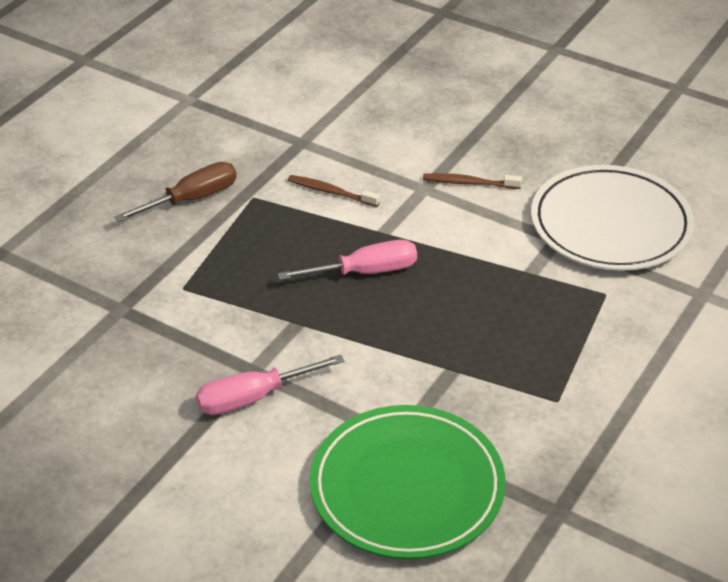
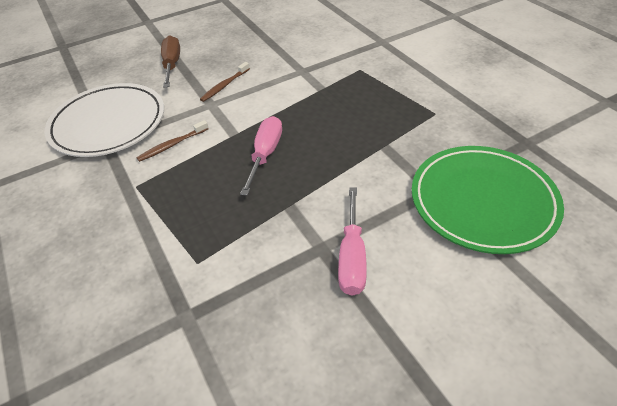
camera: 60 degrees left, 5 degrees up
(191, 199) = (101, 223): brown screwdriver -> brown screwdriver (172, 65)
(610, 224) = (306, 50): white plate -> white plate (108, 124)

